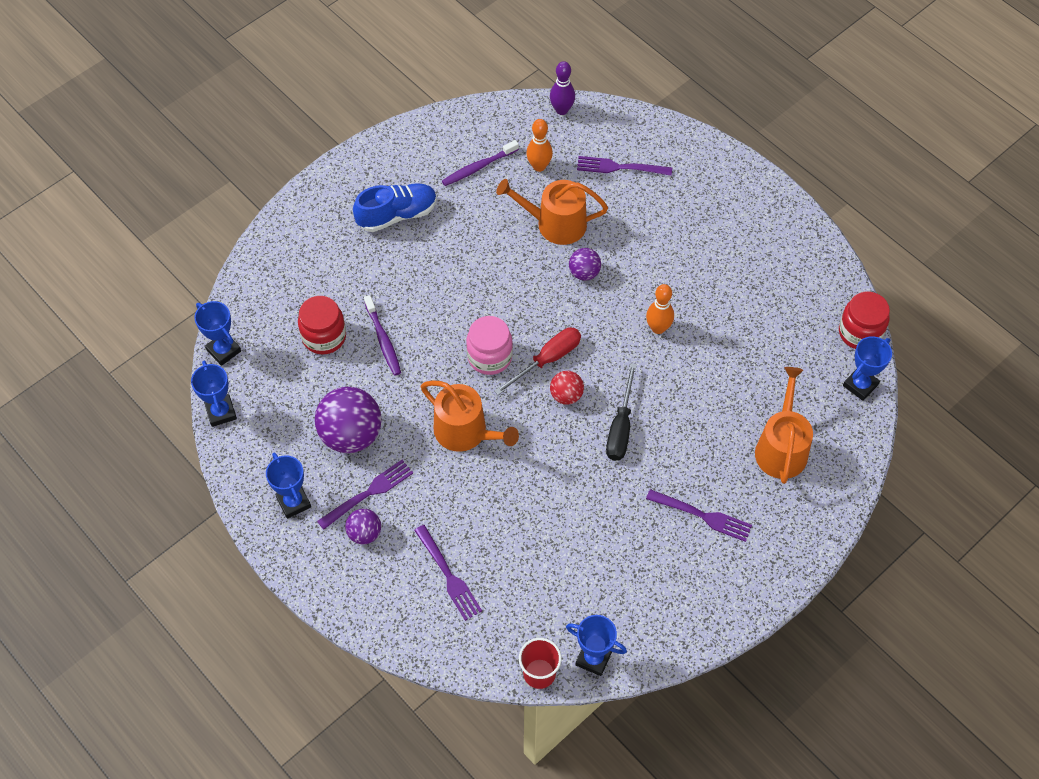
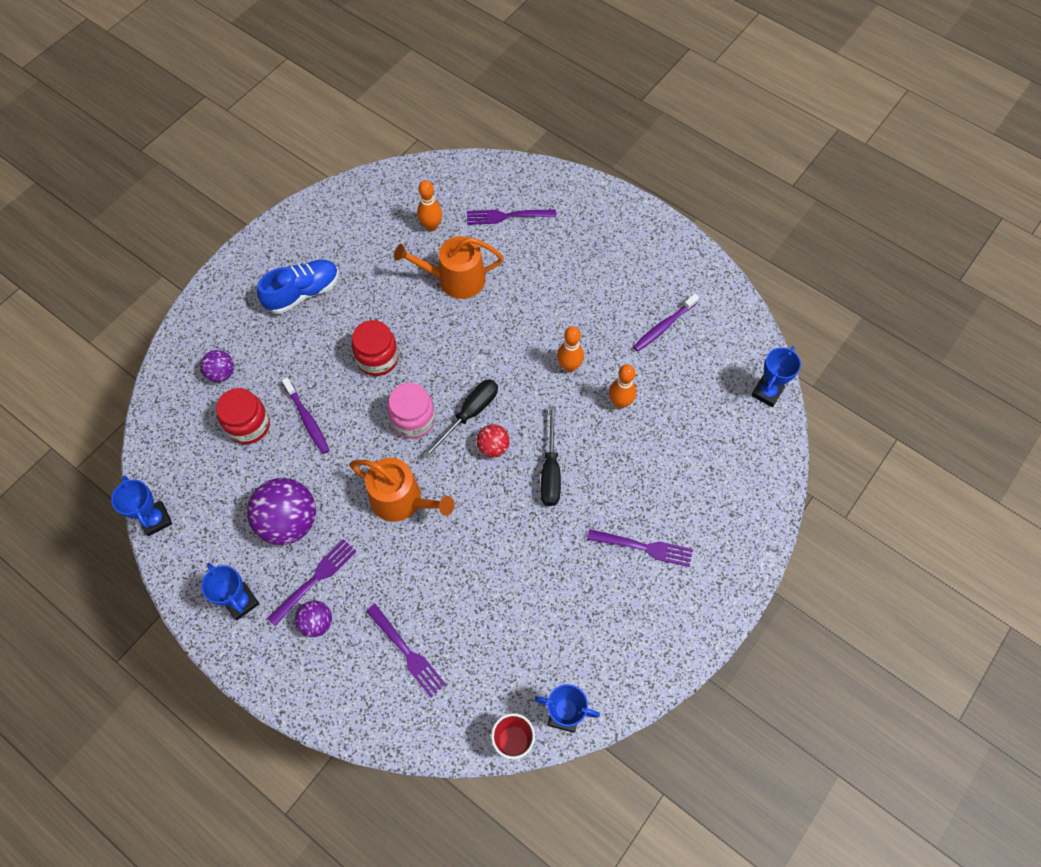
camera: 10 degrees left, 5 degrees up
(223, 350) = (150, 455): blue trophy -> none
(478, 167) = (374, 235): purple toothbrush -> purple toothbrush (664, 326)
(547, 360) = (469, 414): red screwdriver -> black screwdriver
(562, 110) = (444, 169): purple bowling pin -> none
(584, 273) = (490, 323): purple ball -> purple ball (221, 373)
(704, 372) = (620, 402): none -> orange bowling pin
(781, 447) = (705, 466): orange watering can -> none
(860, 332) = (756, 341): red jar -> red jar (377, 358)

